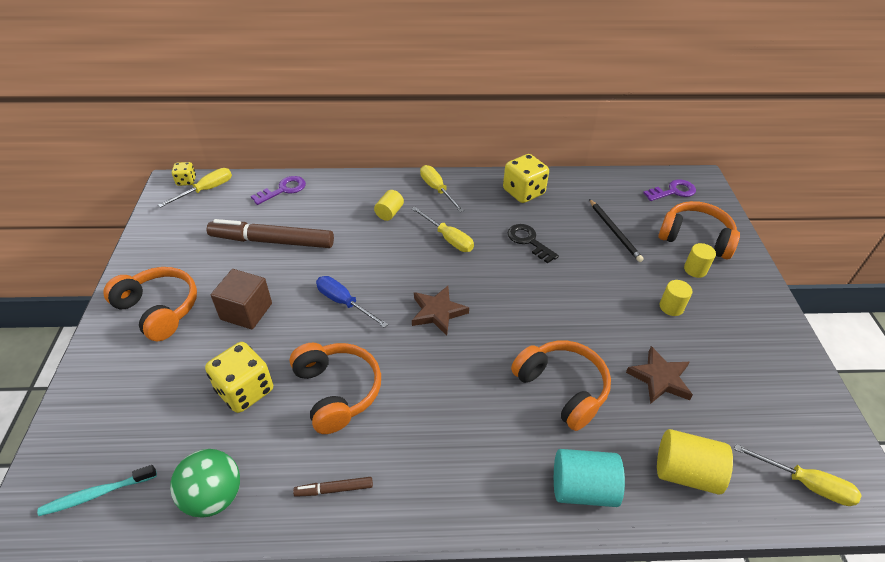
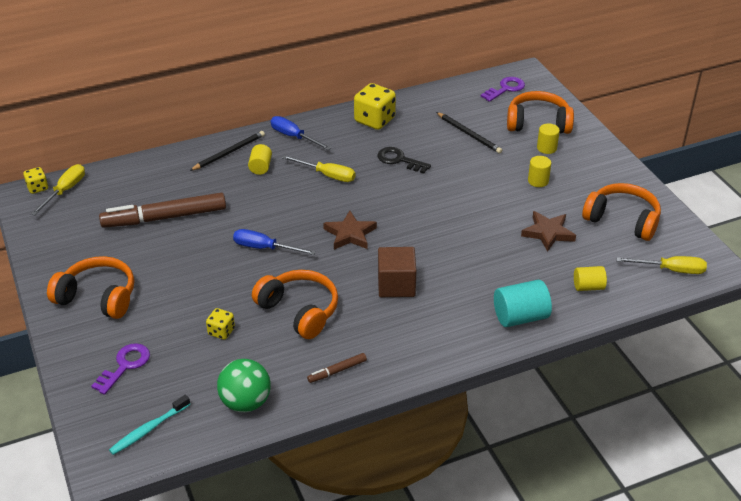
camera: 20 degrees left, 5 degrees down
(245, 390) = (221, 331): yellow dice -> yellow dice, size x0.53
(246, 311) = (181, 277): brown cube -> brown cube (396, 285)
(283, 189) = (144, 172): purple key -> purple key (125, 365)
(369, 190) = (229, 152): none -> black pencil
(437, 190) = (294, 137): yellow screwdriver -> blue screwdriver
(562, 388) = (477, 260): orange headphones -> orange headphones (622, 220)
(685, 472) = (588, 287): yellow cylinder -> yellow cylinder, size x0.61

